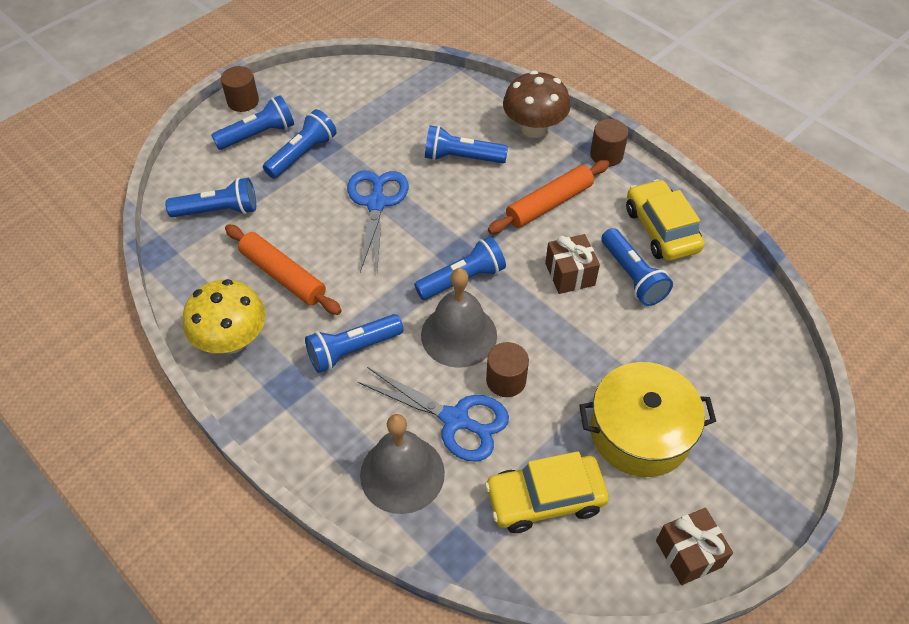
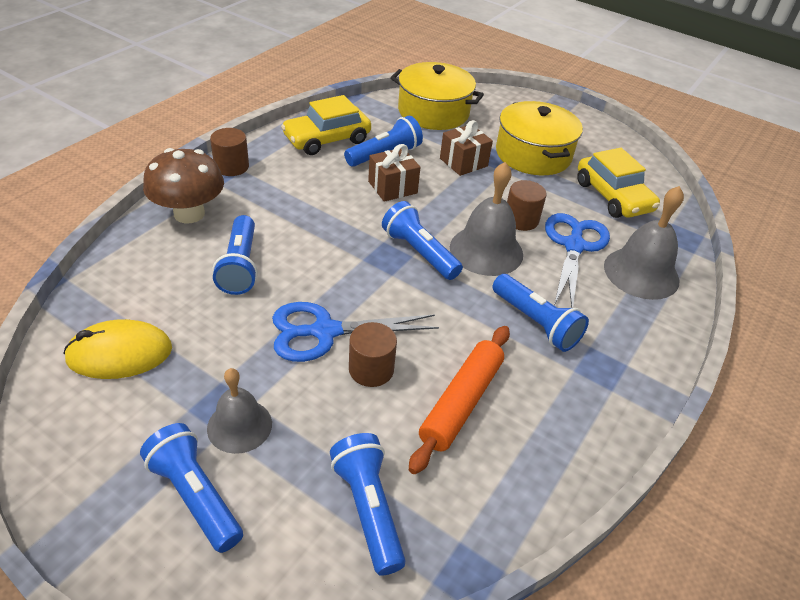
camera: 105 degrees left, 10 degrees down
(232, 340) = (571, 433): yellow mushroom -> none
(243, 101) = (105, 543): brown cylinder -> brown cylinder (371, 369)
(302, 154) = (239, 426): blue flashlight -> grey bell
(381, 98) = (119, 354): none -> yellow mouse
(549, 204) = (305, 201): orange rolling pin -> none
(688, 553) = (611, 139): brown gift -> brown gift (463, 162)
(736, 341) = (433, 112): none -> yellow pot

